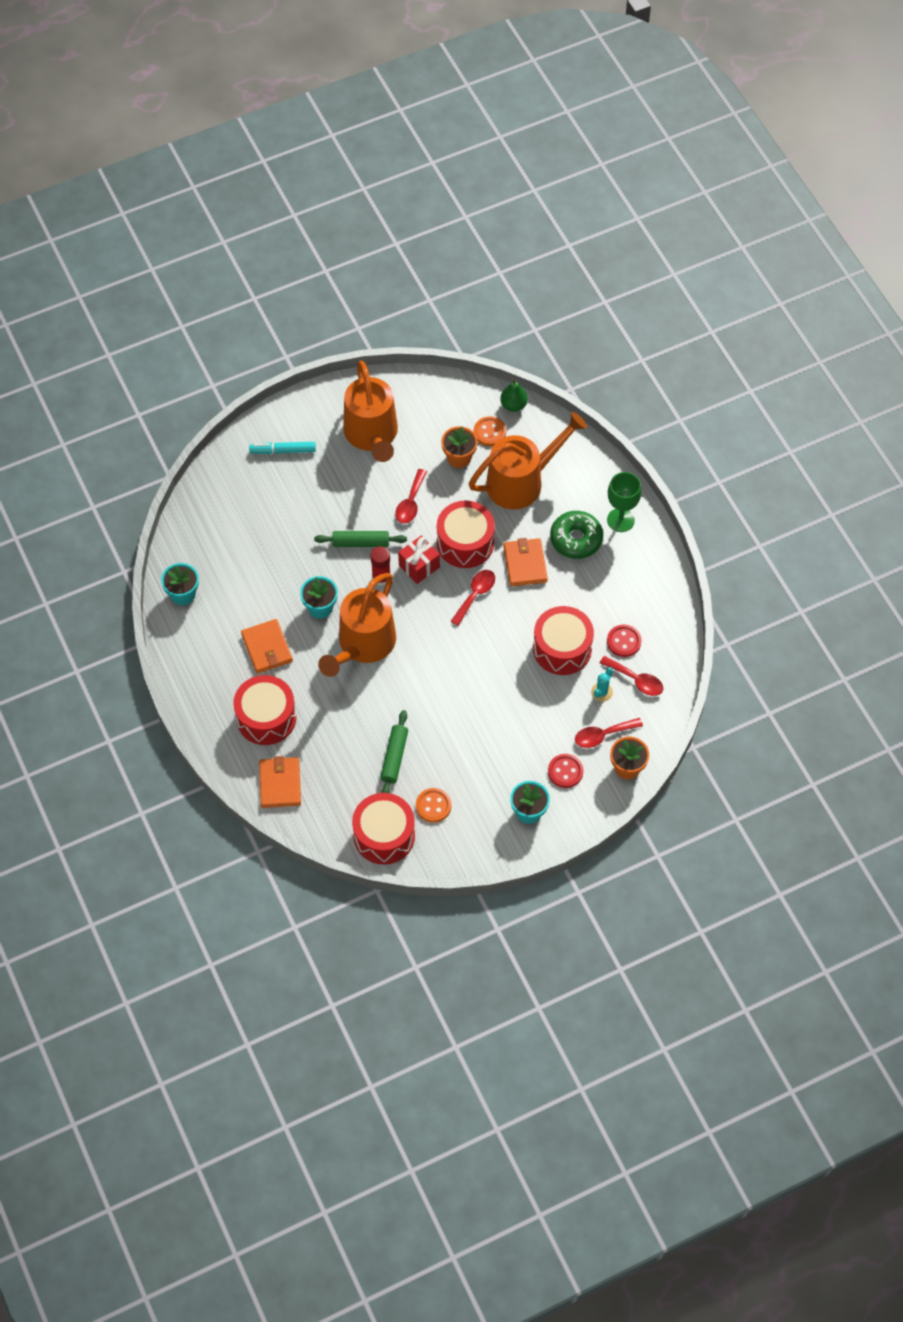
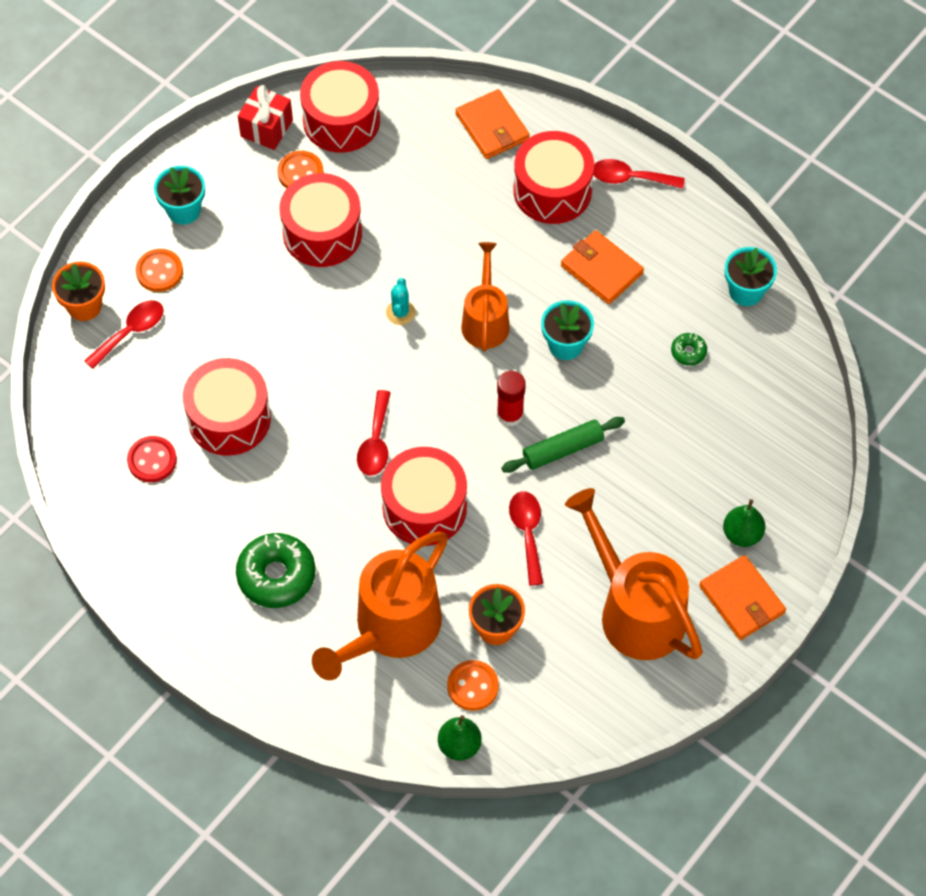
camera: 155 degrees right, 0 degrees up
(245, 570) = (688, 352): none -> green donut
(283, 451) = (742, 534): turquoise marker -> green pear
(362, 645) = (485, 320): orange watering can -> orange watering can, size x0.61
(394, 757) = (374, 207): green rolling pin -> none
(419, 566) = (469, 450): red gift -> red gift (266, 128)
(440, 753) = (322, 233): none -> red drum
(525, 564) = (330, 511): orange wallet -> orange wallet (742, 599)
(565, 771) = (159, 271): red button -> orange button
(601, 692) = (154, 384): turquoise cactus -> turquoise cactus (400, 312)
(620, 520) = (226, 630): green goblet -> none
(636, 680) = (116, 417): red spoon -> red spoon (630, 178)

